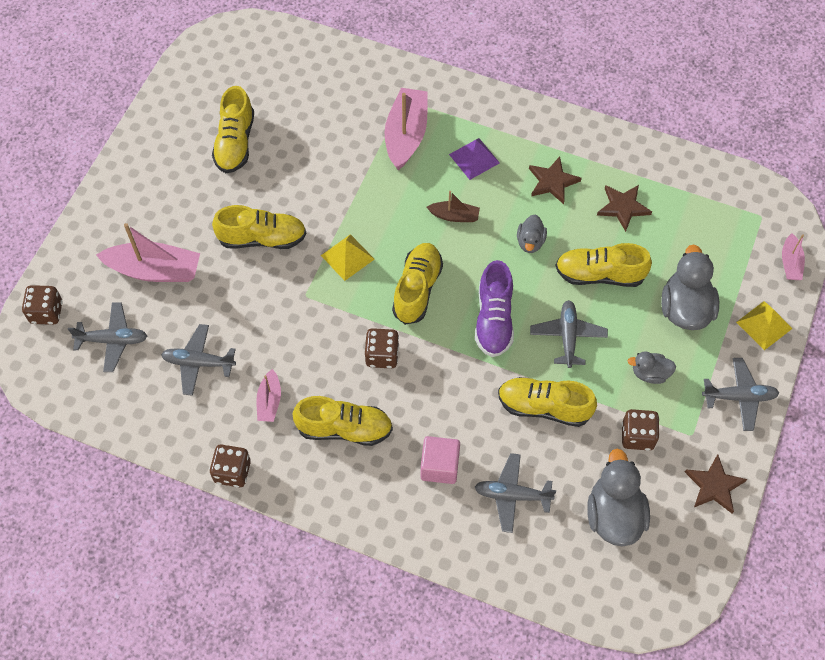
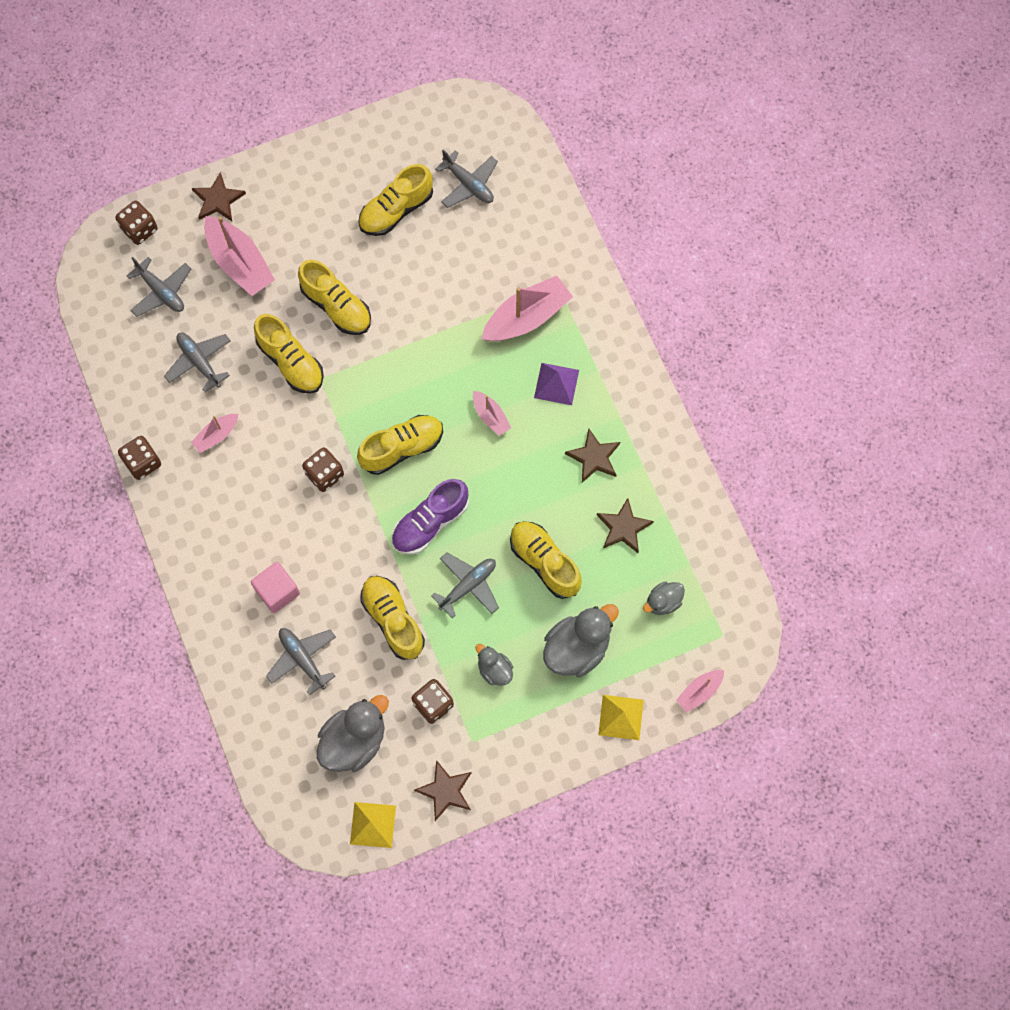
camera: 45 degrees right, 10 degrees up
(89, 242) = (218, 200): none -> brown star
(344, 429) = (244, 503): yellow shoe -> yellow shoe (291, 362)
(347, 257) = (380, 377): yellow pyramid -> yellow pyramid (373, 824)
(454, 216) = (490, 416): brown boat -> pink boat
(530, 242) = (523, 489): grey duck -> grey duck (663, 602)
(739, 397) = (538, 749): grey plane -> grey plane (468, 184)

